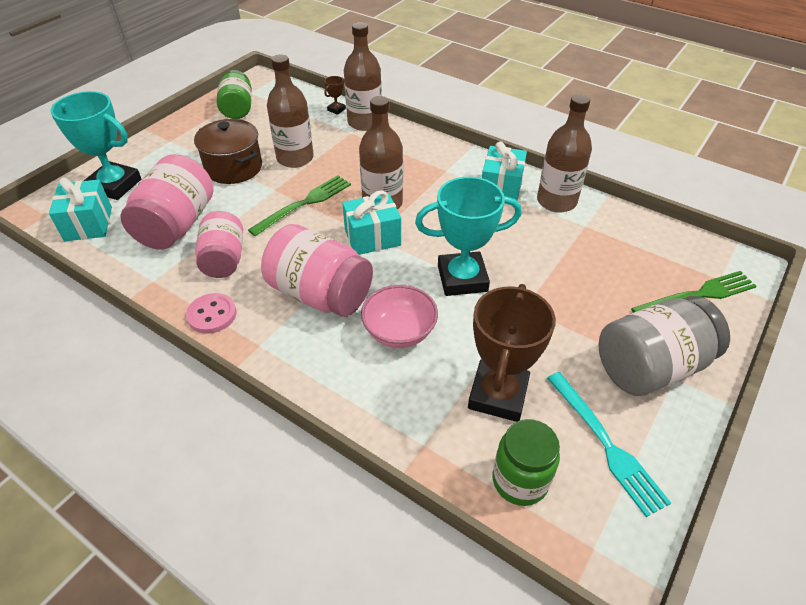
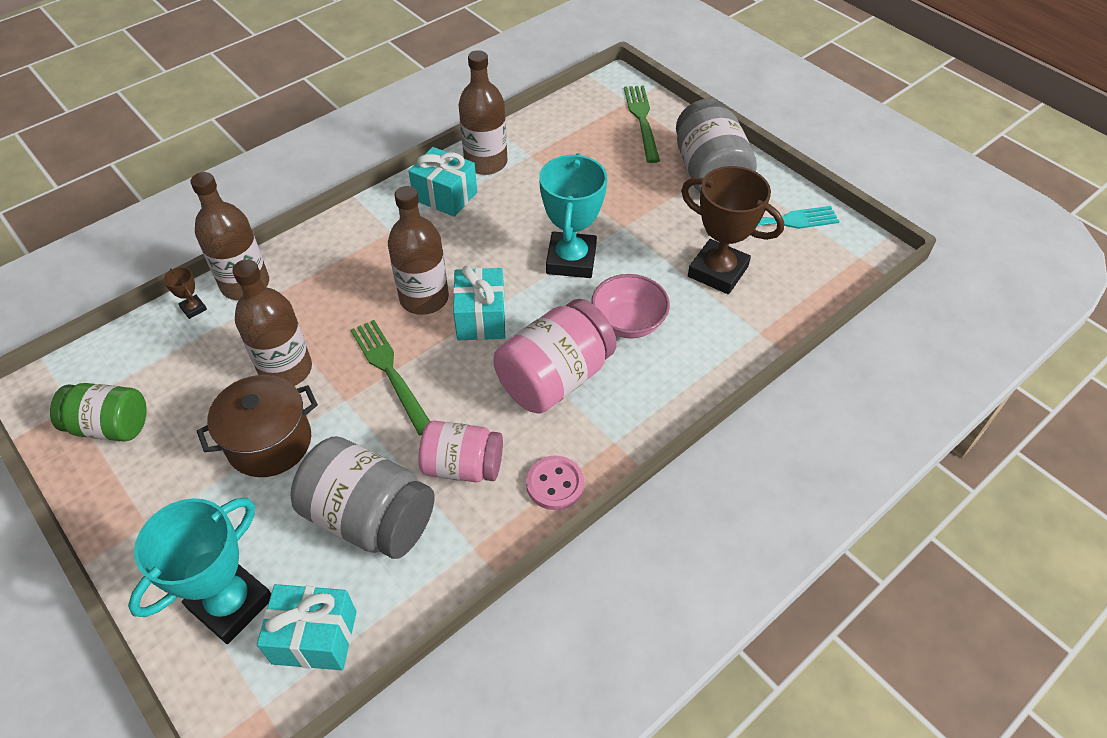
camera: 75 degrees left, 5 degrees up
(177, 225) = (370, 518): pink jar -> grey jar
(520, 480) = (801, 281): green jar -> none

